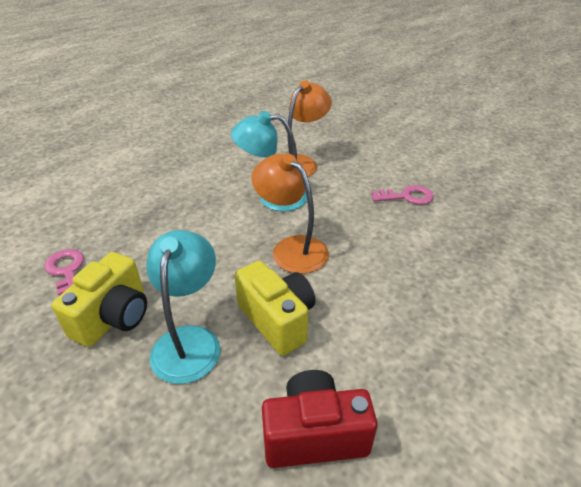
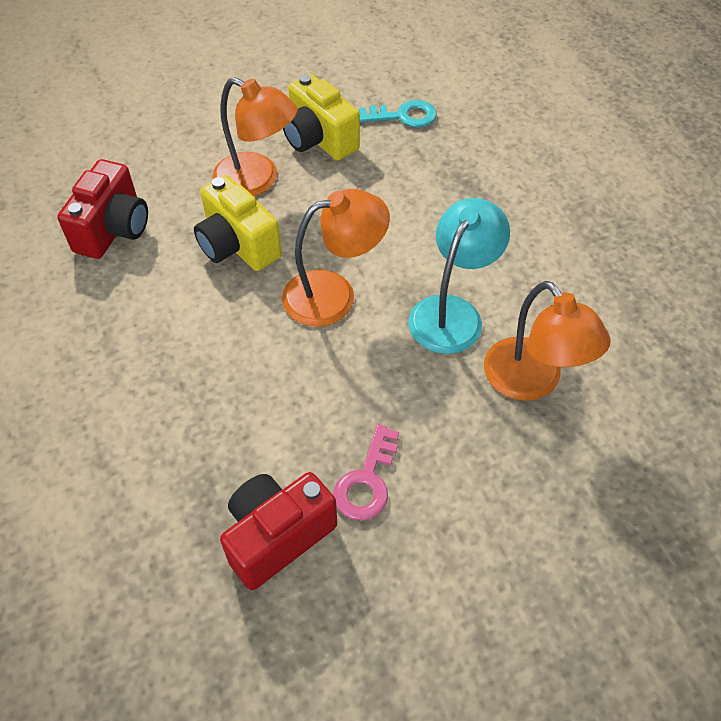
camera: 115 degrees right, 15 degrees up
(67, 271) = (403, 116): pink key -> turquoise key
(189, 341) = (257, 181): turquoise lamp -> orange lamp
(277, 320) = (237, 245): yellow camera -> yellow camera turned 60 degrees clockwise
(467, 215) = (277, 536): none -> red camera

